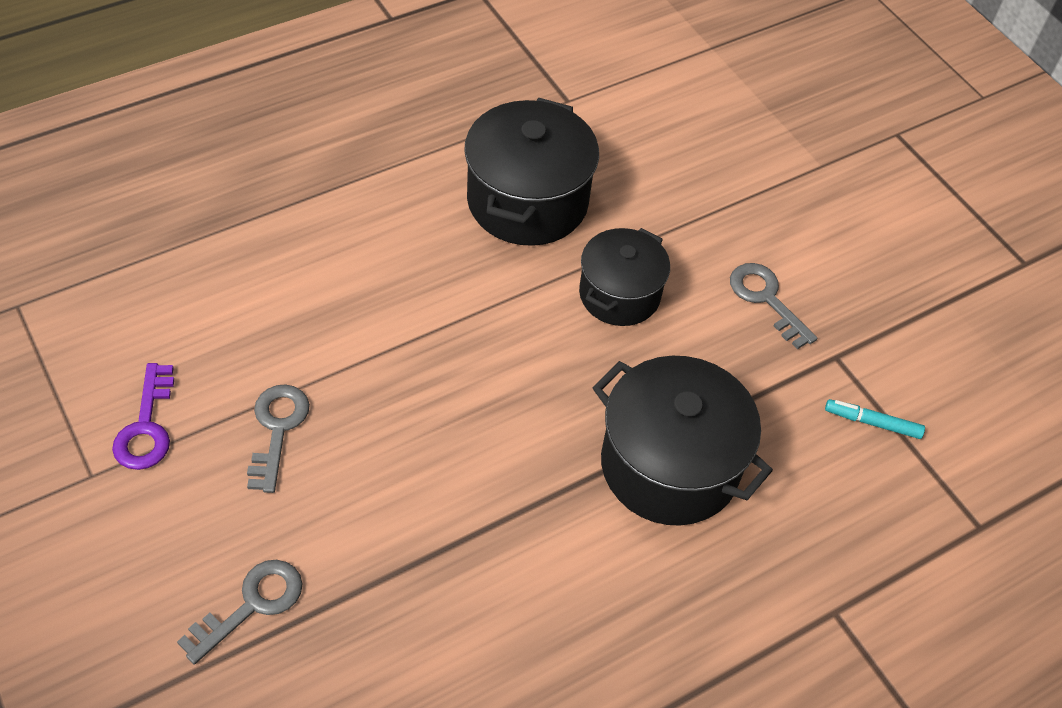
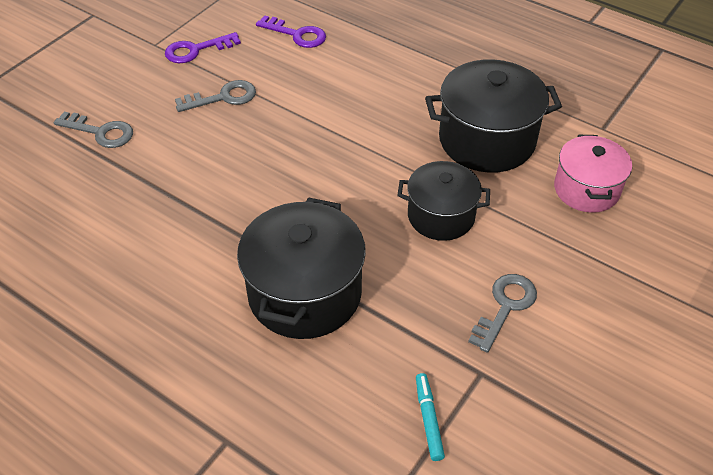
camera: 70 degrees right, 5 degrees down
(201, 297) = (297, 34): none -> purple key
(646, 159) = (586, 189): none -> pink pot

